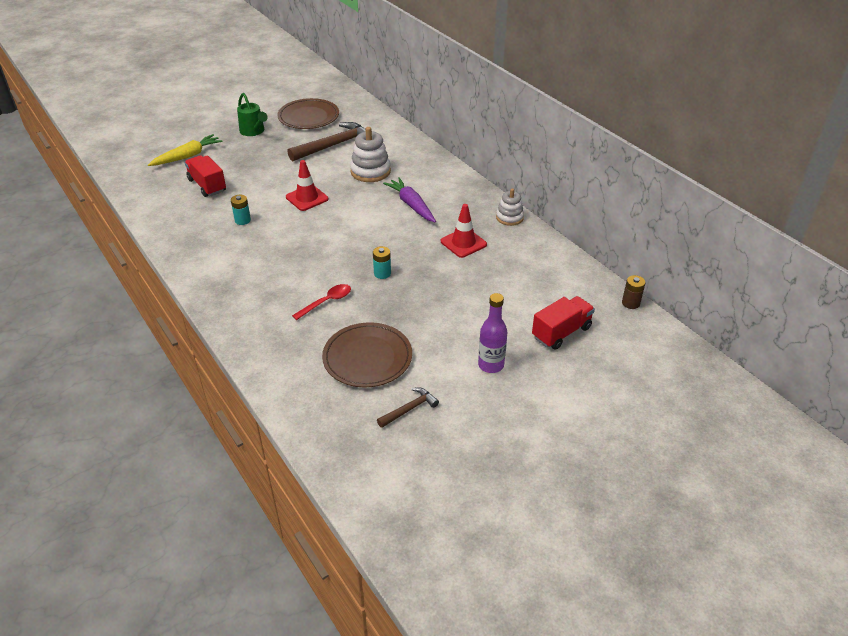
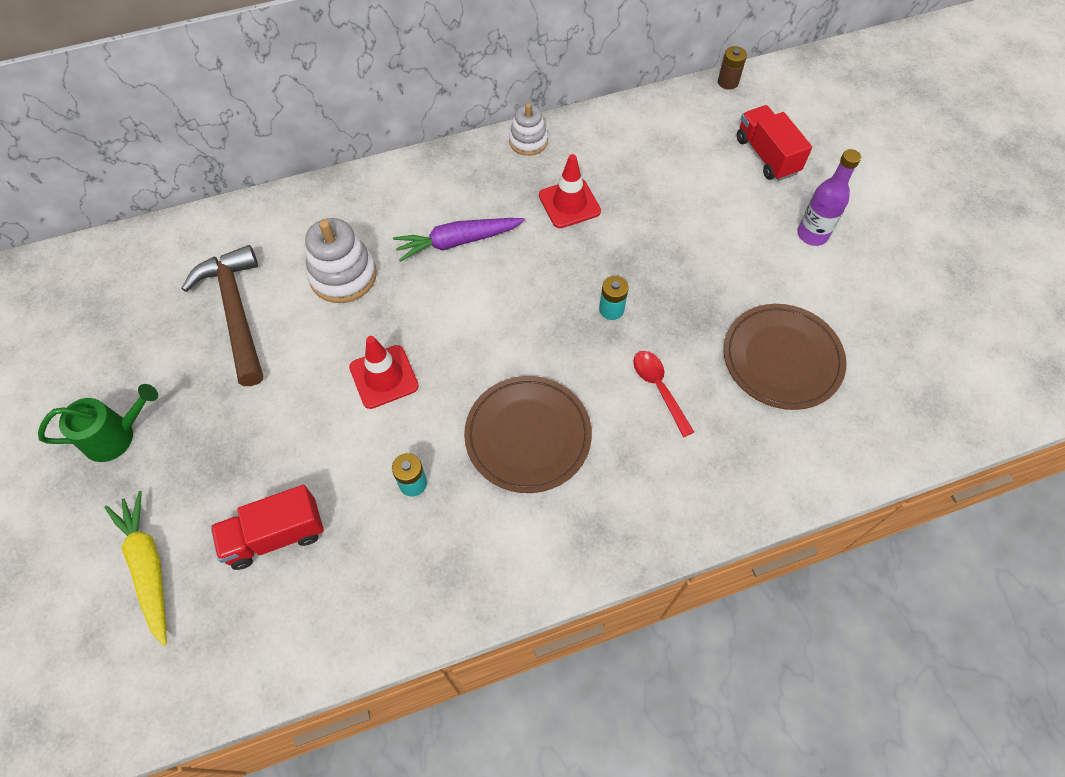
camera: 75 degrees left, 20 degrees up
(308, 117) = (113, 337): brown plate -> brown plate (528, 436)
(409, 409) = (877, 331): brown hammer -> none

